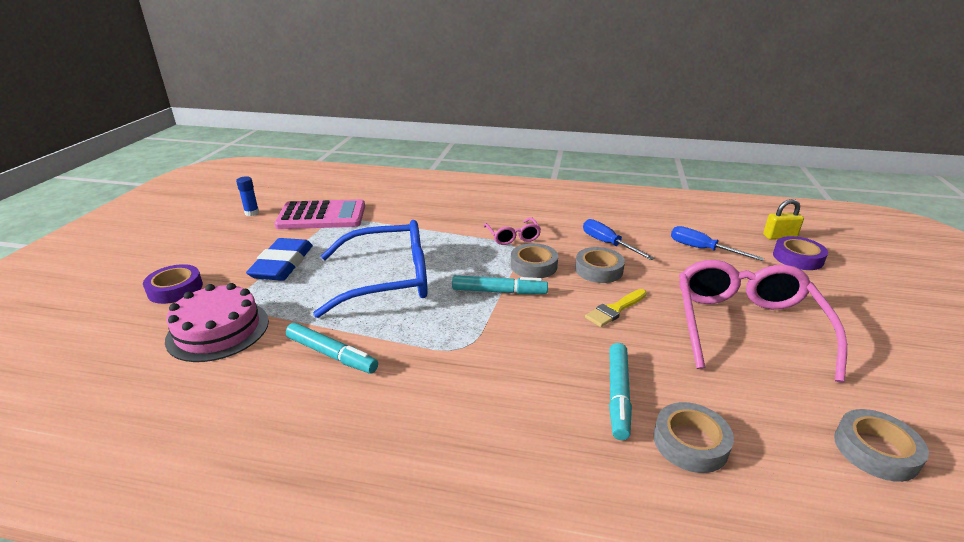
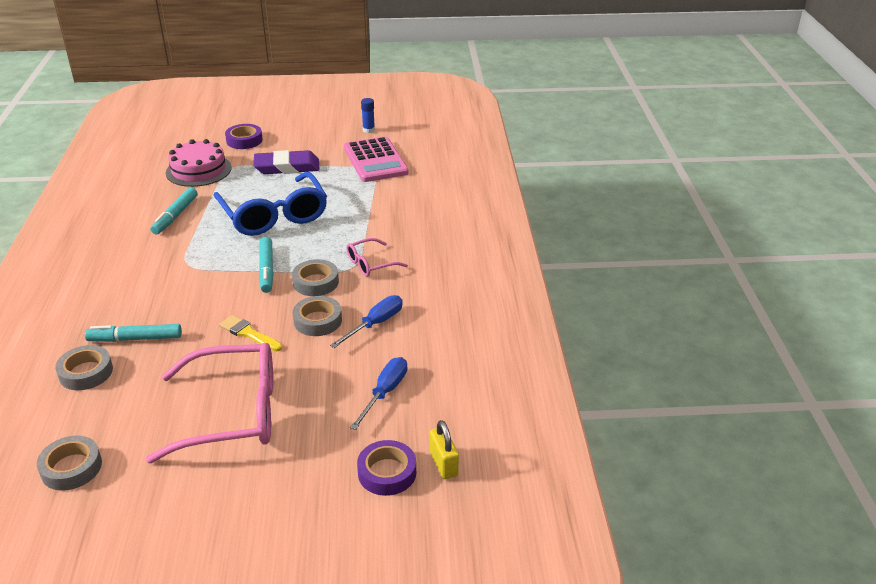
camera: 75 degrees right, 5 degrees up
(282, 264) = (287, 167): blue eraser -> purple eraser

